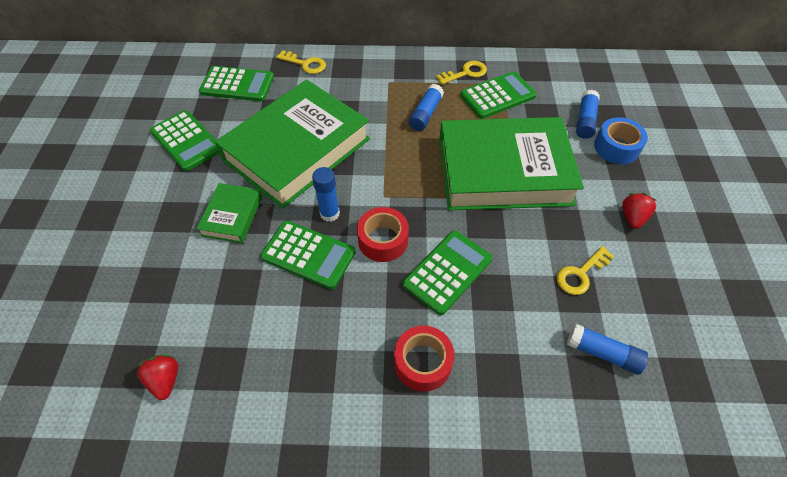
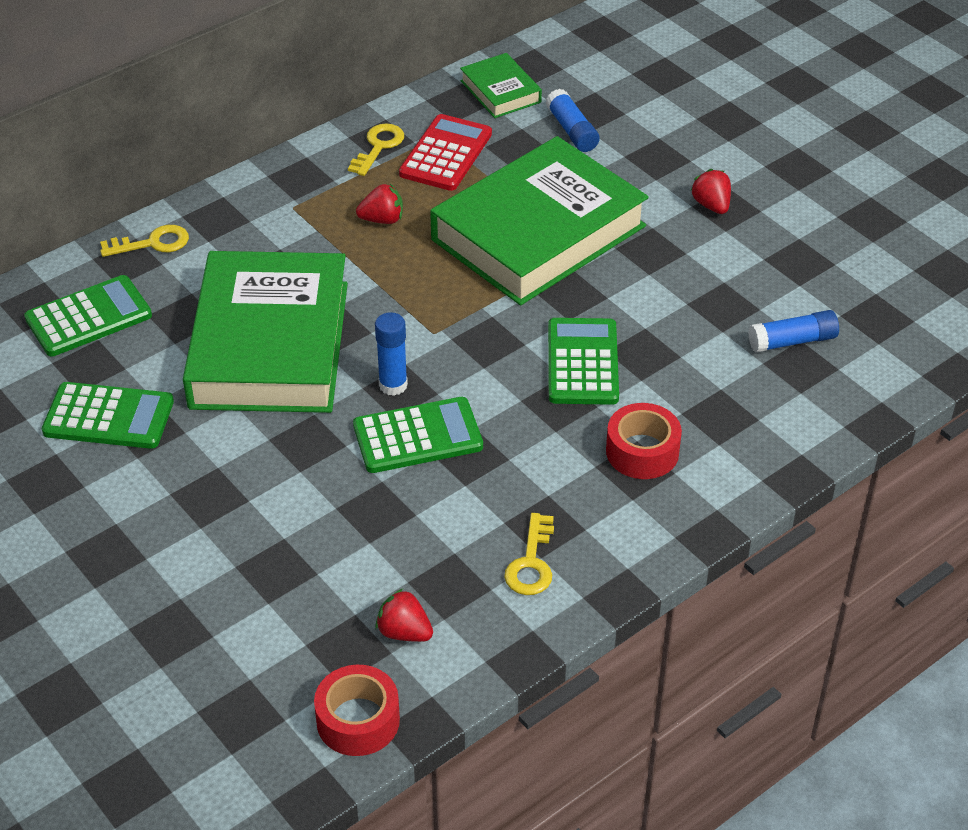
camera: 40 degrees left, 10 degrees down
(232, 216) = (280, 455): green book -> green book (500, 91)
(383, 240) = (483, 375): red tape -> red tape (358, 720)
(425, 114) = (382, 220): blue glue stick -> red strawberry
(497, 96) = (446, 154): green calculator -> red calculator
(580, 274) = (711, 286): yellow key -> yellow key (531, 563)
(616, 147) = (632, 142): blue tape -> none

